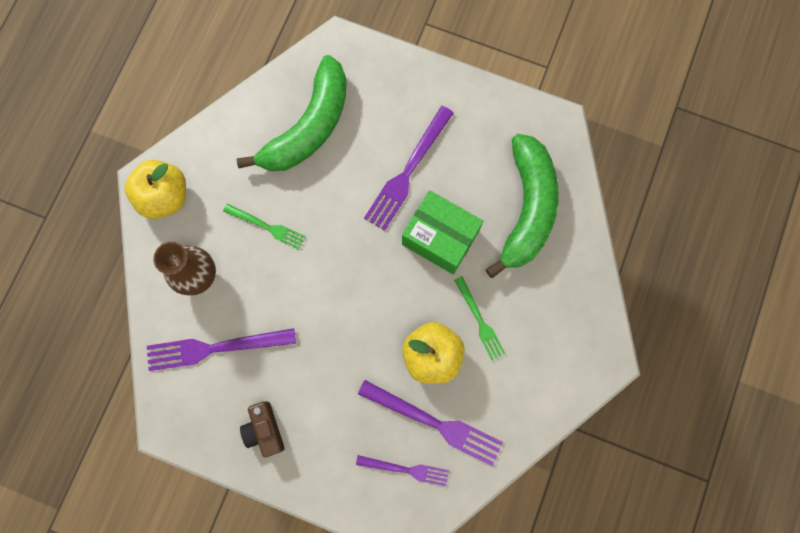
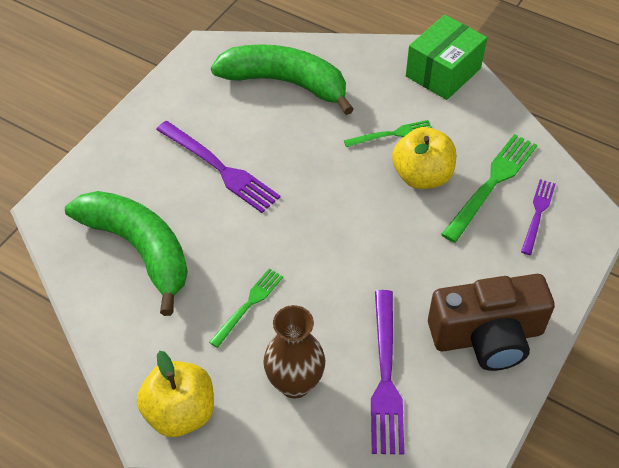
camera: 80 degrees left, 25 degrees down
(264, 430) = (487, 336): brown camera -> brown camera, size x1.89
(435, 423) = (492, 184): purple fork -> green fork
(440, 238) = (299, 152): green box -> green box (443, 72)

